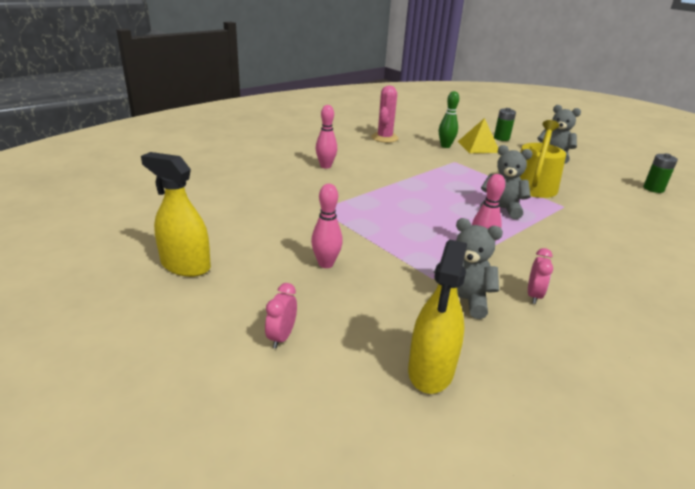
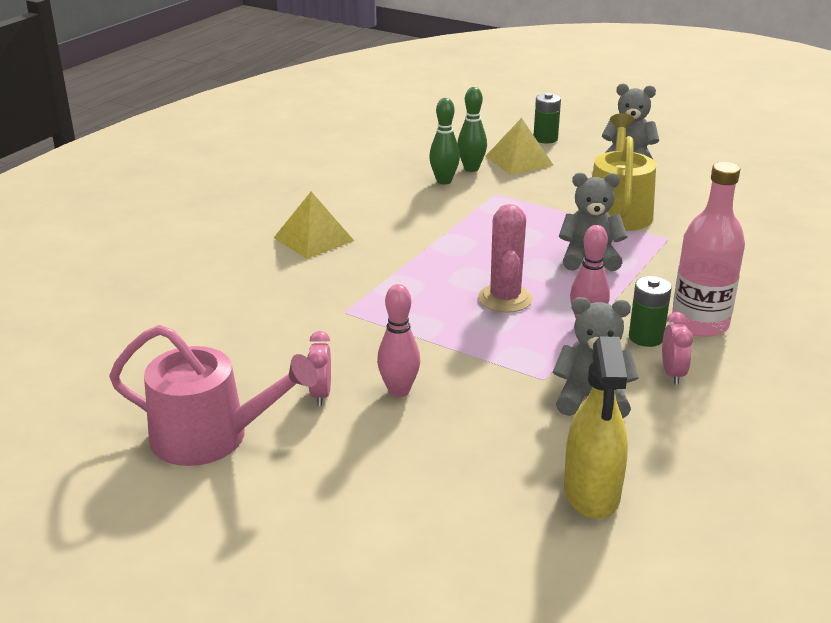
camera: 15 degrees left, 0 degrees up
(185, 265) = (211, 437): yellow spray bottle -> pink watering can
(281, 337) = (397, 498): pink clock -> pink clock (321, 394)
(325, 166) = (314, 239): pink bowling pin -> yellow pyramid
(384, 138) = (375, 170): pink cactus -> pink cactus (505, 299)
(424, 150) = (444, 181): none -> green bowling pin
(568, 265) = (699, 323): none -> pink bottle
(653, 189) = (772, 186): green battery -> green battery (646, 337)

